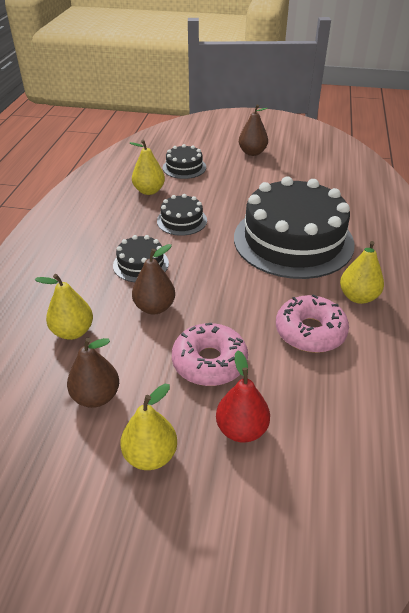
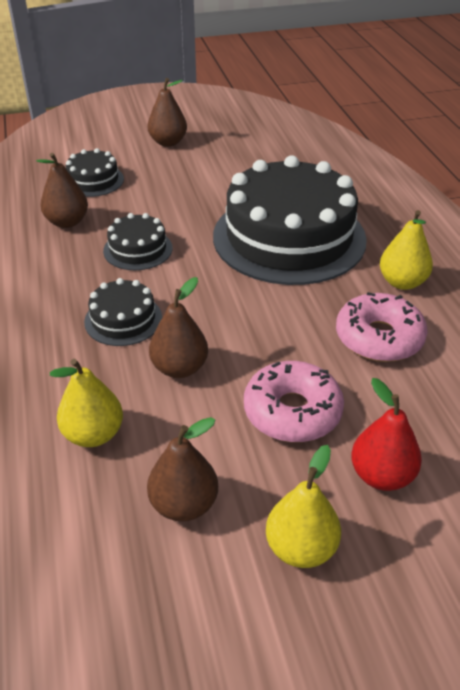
camera: 25 degrees left, 0 degrees up
(149, 191) = (67, 222): yellow pear -> brown pear

